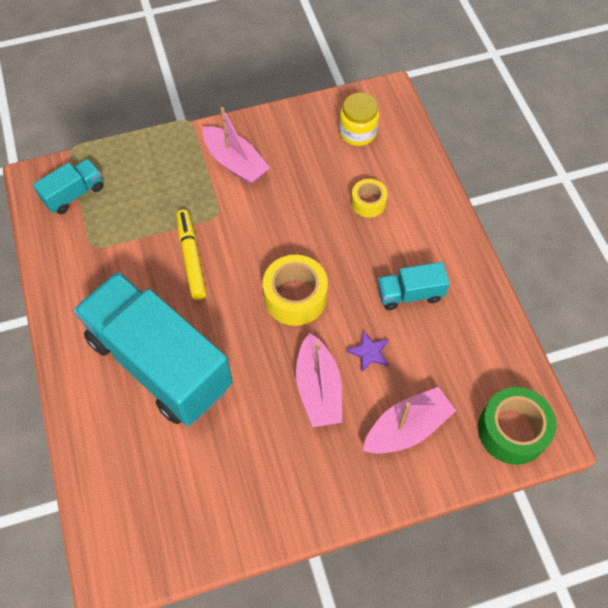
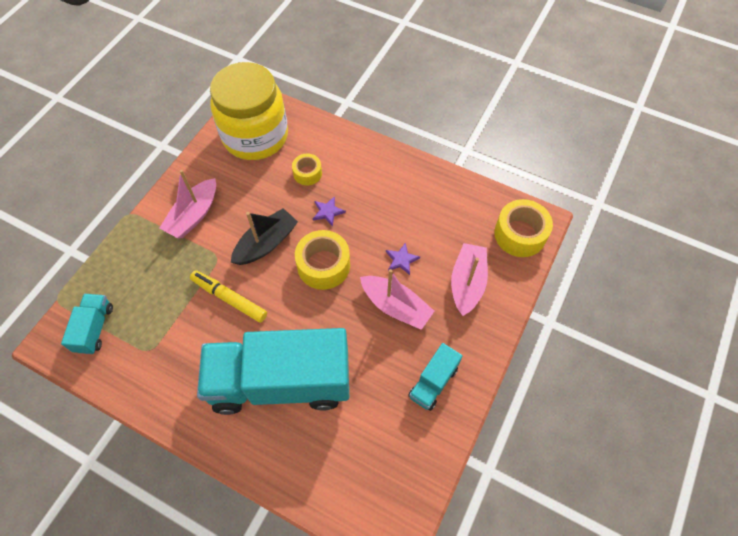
camera: 45 degrees left, 0 degrees up
(235, 163) = (194, 215): pink boat -> pink boat turned 120 degrees clockwise
(268, 236) = (266, 243): none -> black boat
(349, 252) = (328, 212): none -> purple star
(357, 132) = (255, 136): yellow jar -> yellow jar, size x2.11
(410, 294) = (388, 207): turquoise truck -> turquoise truck (433, 382)
(512, 431) = (520, 234): green tape -> yellow tape

